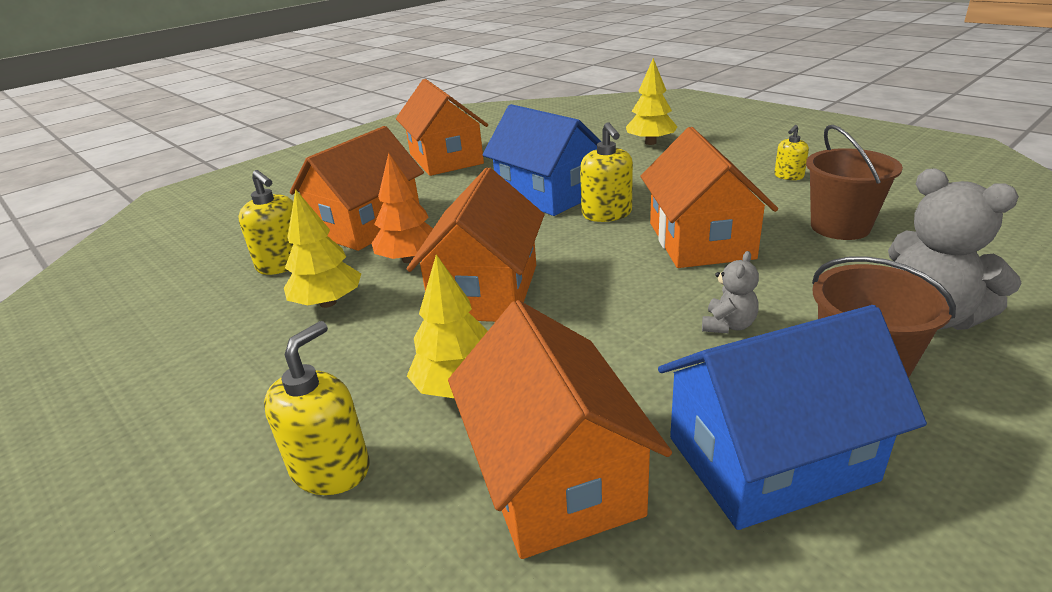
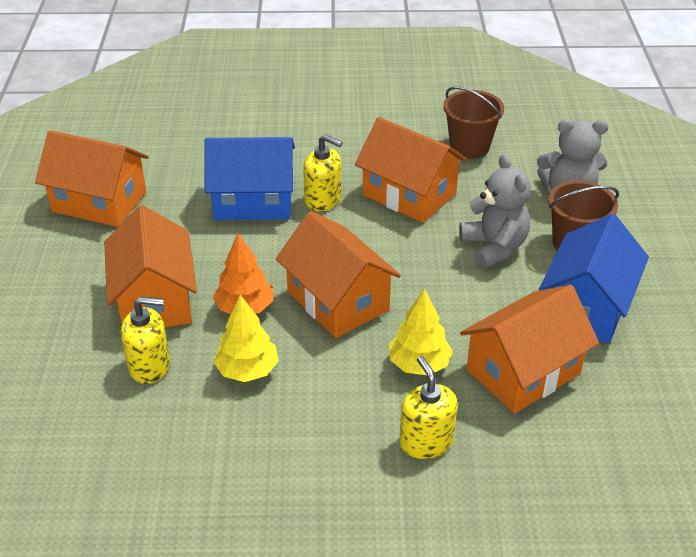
camera: 50 degrees left, 10 degrees up
(555, 476) = (523, 372): orange house -> orange house turned 60 degrees counterclockwise
(650, 143) = (255, 112): yellow tree -> none
(728, 325) = (494, 248): grey teddy bear -> grey teddy bear, size x1.93
(788, 176) = (394, 112): yellow soap dispenser -> none

